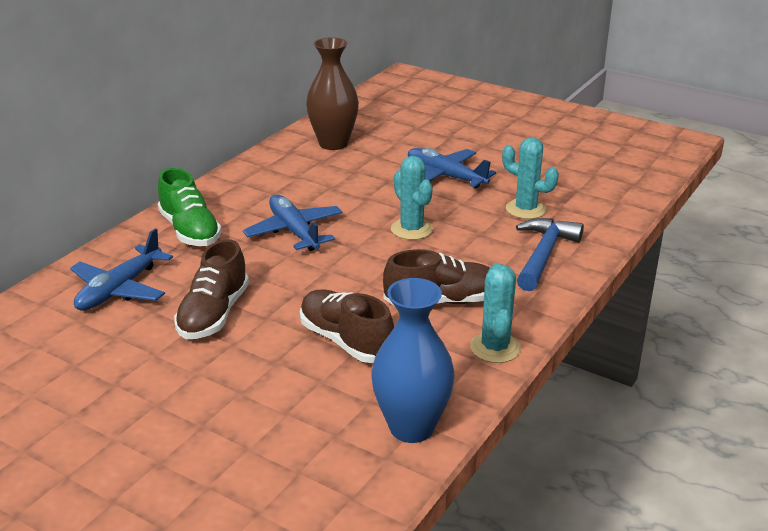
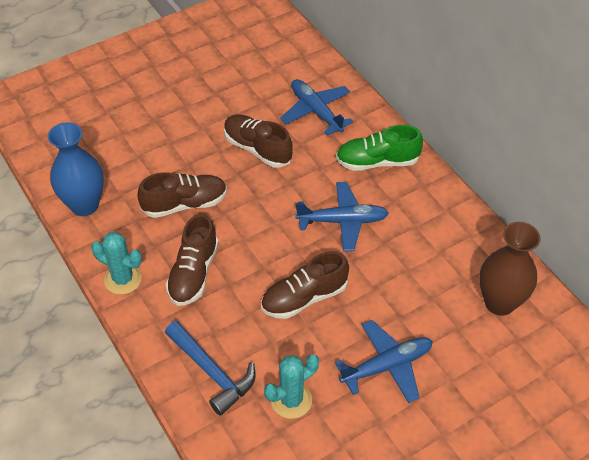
camera: 115 degrees right, 20 degrees up
(411, 229) = (304, 298): turquoise cactus -> brown shoe

